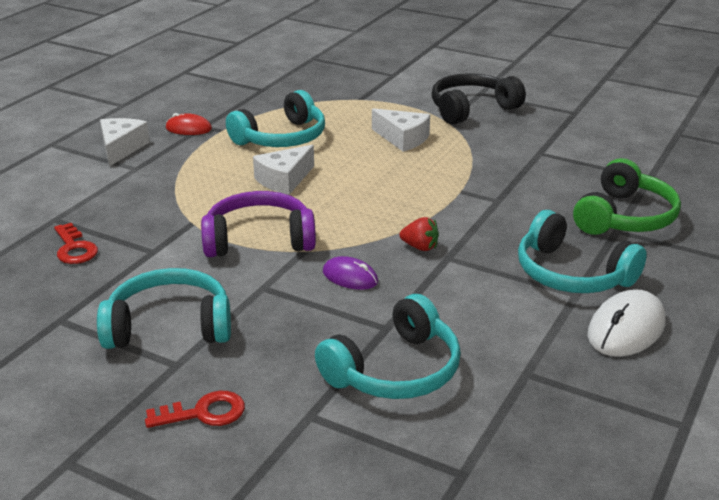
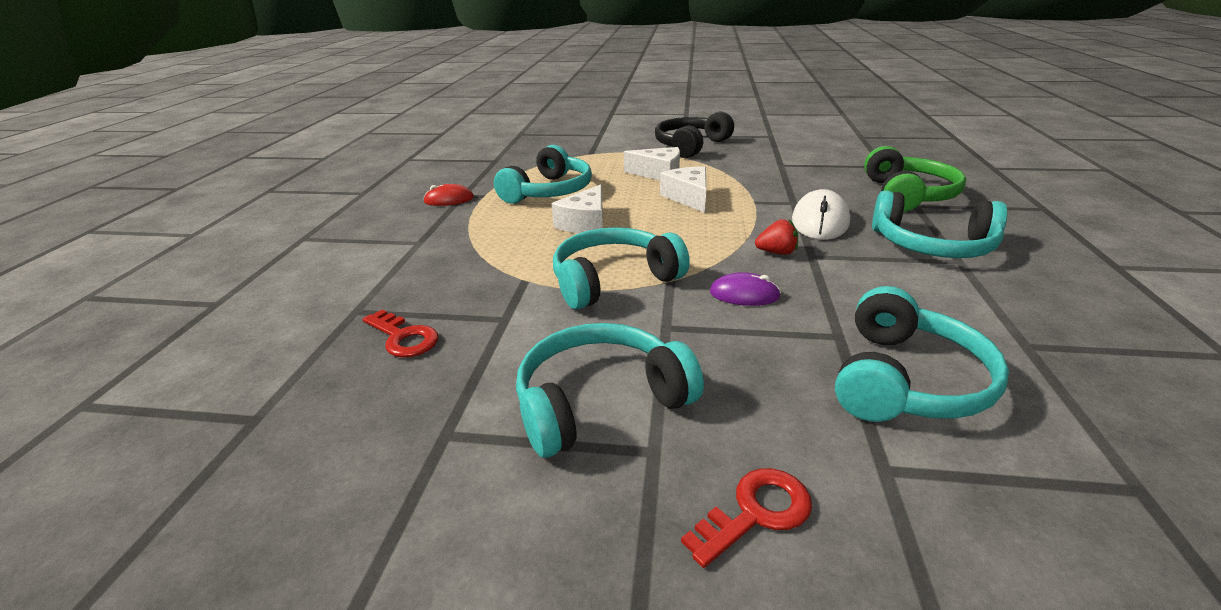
camera: 20 degrees left, 0 degrees up
(121, 148) = (388, 228): white cheese -> white cheese (688, 197)
(259, 239) = (613, 280): purple headphones -> turquoise headphones
(626, 329) = (1042, 280): white mouse -> white mouse (820, 221)

